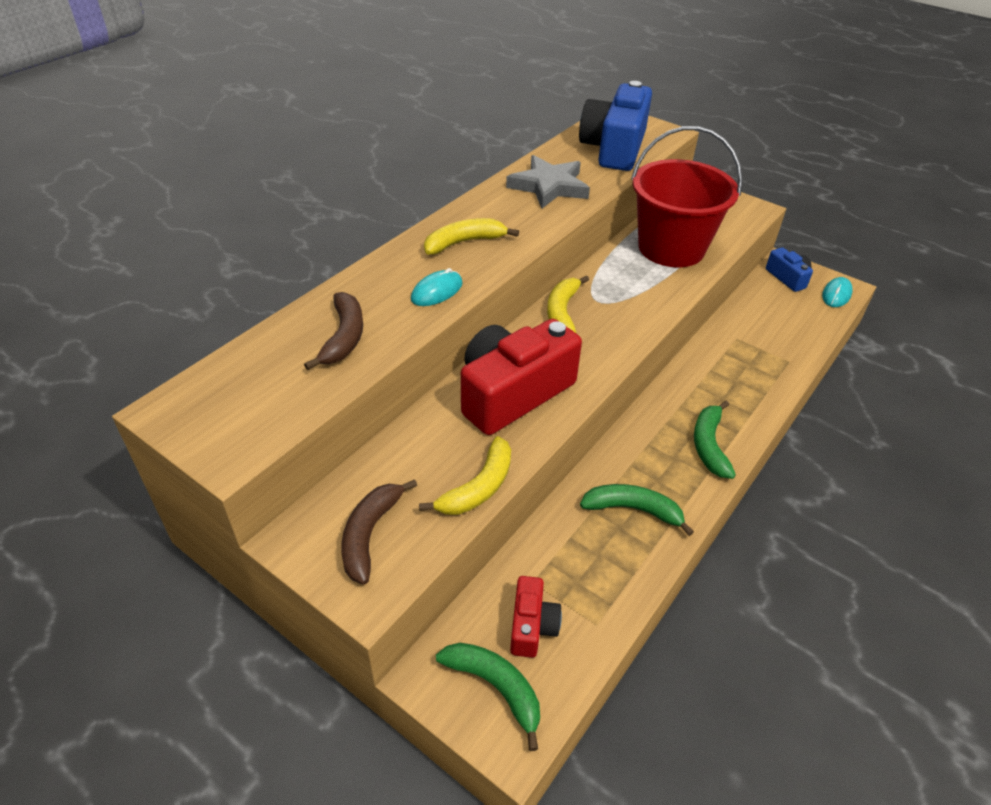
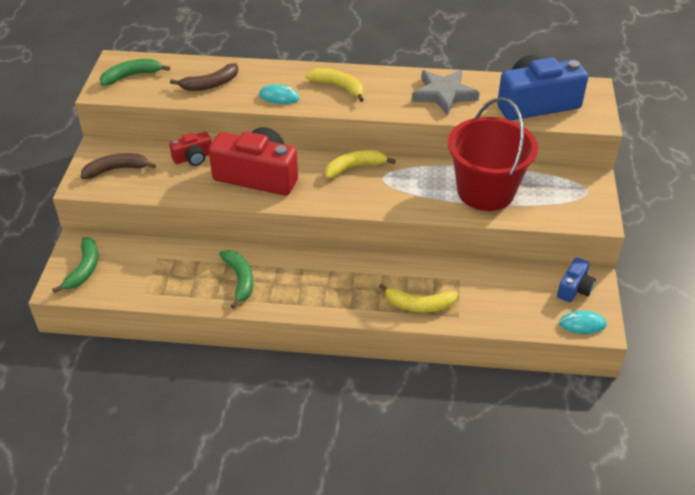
camera: 60 degrees right, 0 degrees up
(478, 487) = (173, 192): yellow banana -> yellow banana (419, 305)
(532, 626) = (128, 268): red camera -> red camera (193, 158)
(709, 445) = (326, 297): green banana -> green banana (131, 76)

